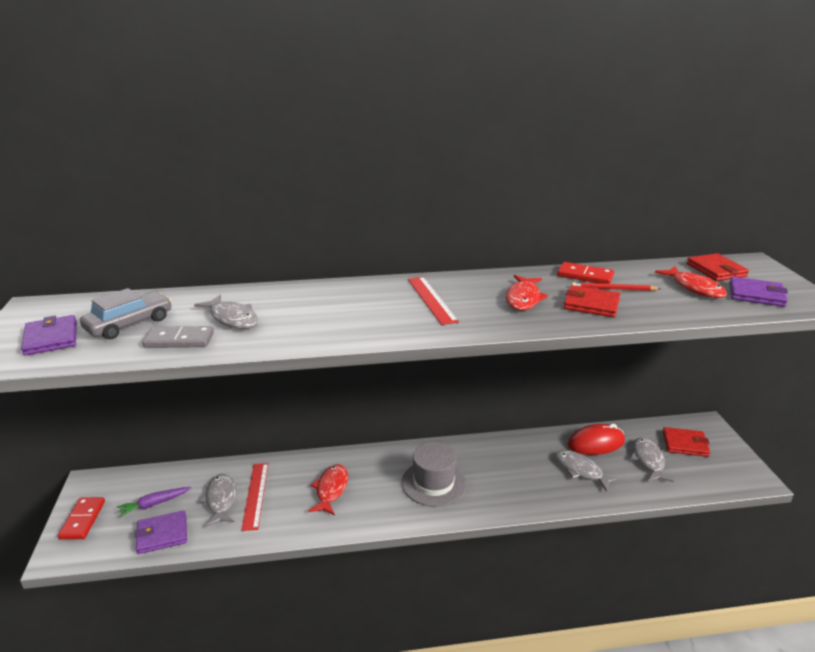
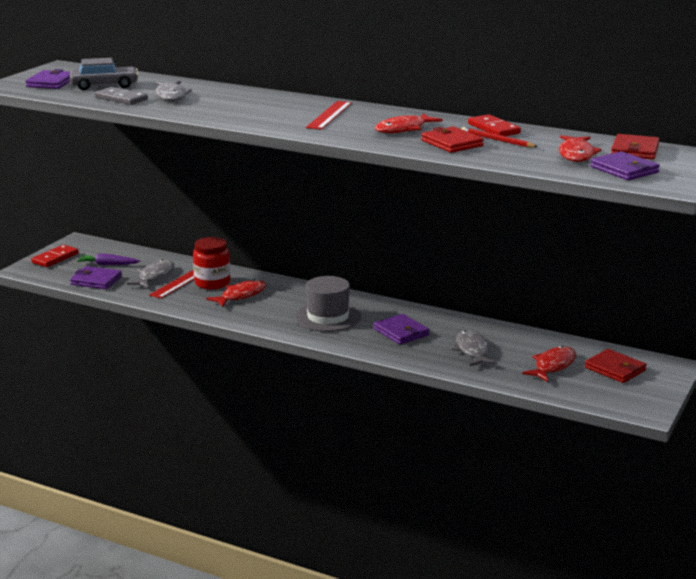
camera: 35 degrees right, 5 degrees down
(287, 484) = (212, 283): none -> red jar
(508, 474) = (401, 332): none -> purple wallet
(596, 443) = (520, 341): red mouse -> none
(648, 460) = (553, 366): grey fish -> red fish

